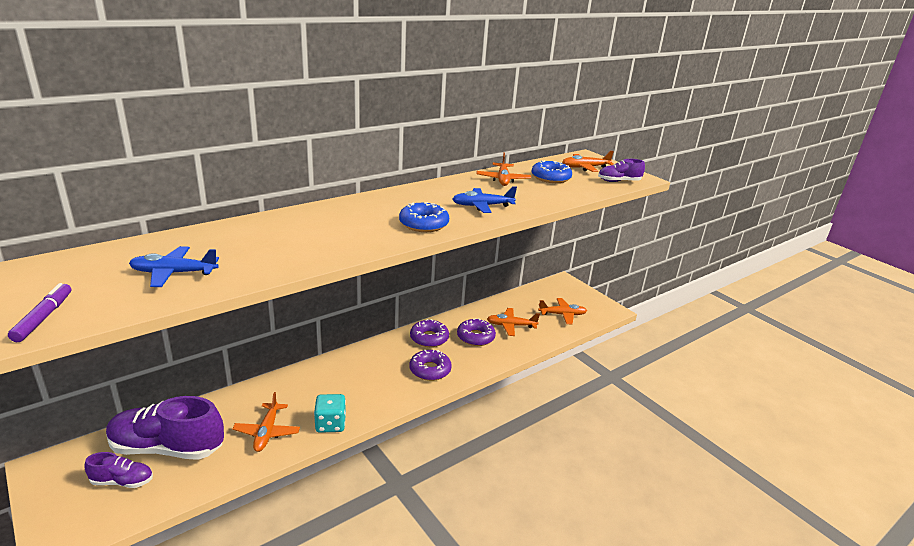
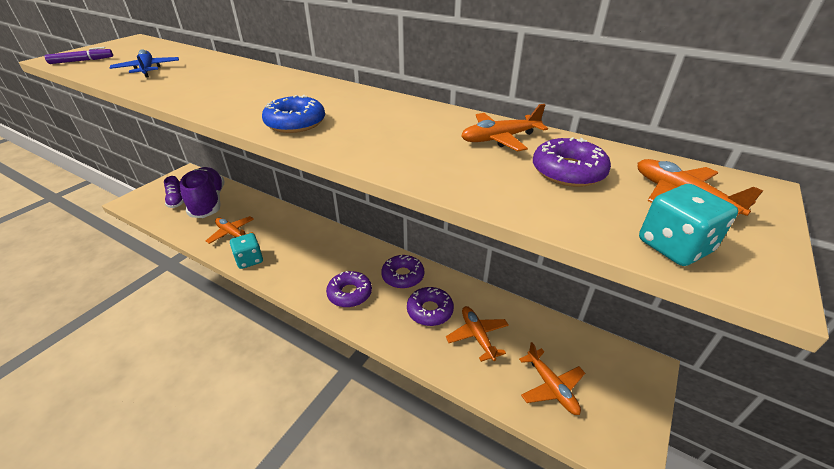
camera: 70 degrees right, 10 degrees up
(267, 432) = (232, 234): orange plane -> orange plane turned 60 degrees clockwise
(482, 206) = (383, 142): blue plane -> none
(550, 178) = (568, 171): blue donut -> purple donut
(619, 181) = (674, 246): purple shoe -> turquoise dice

